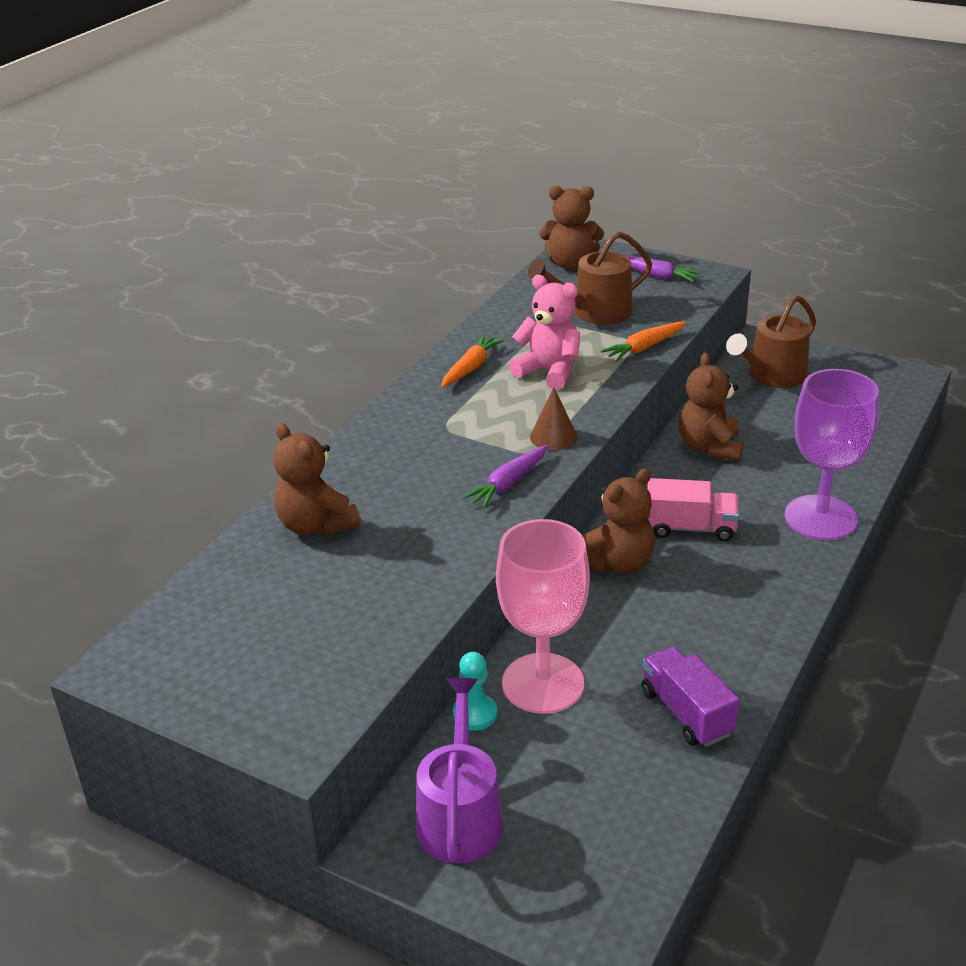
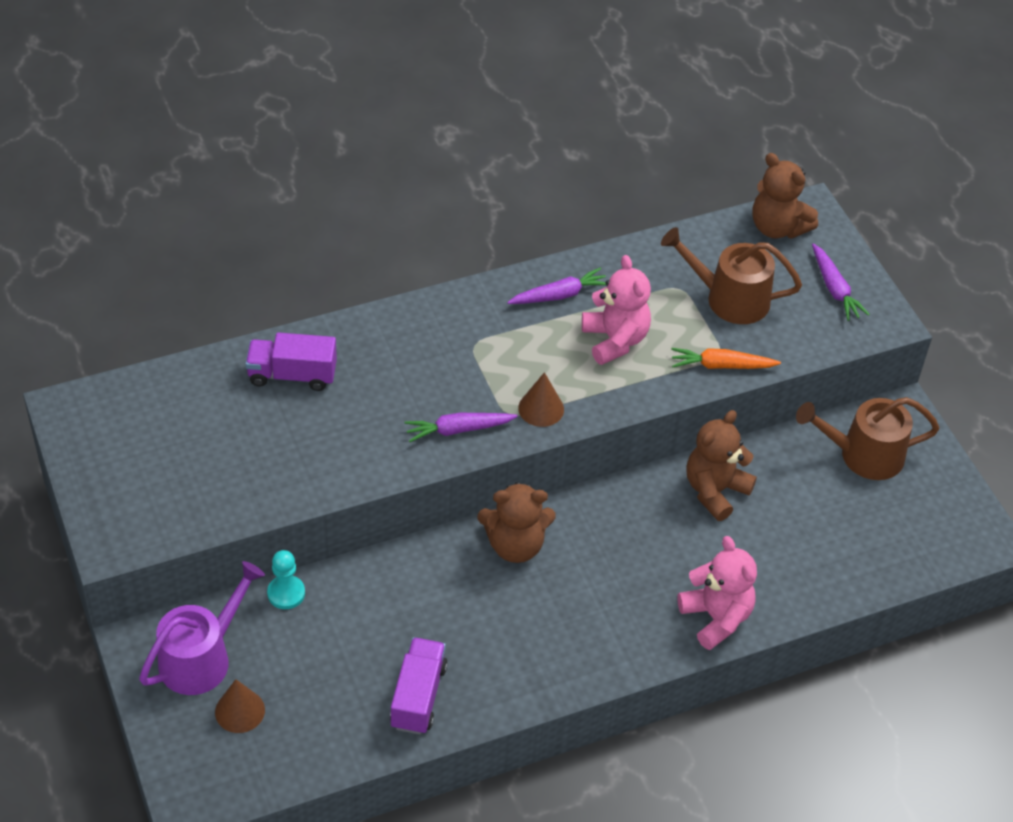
camera: 35 degrees right, 15 degrees up
(316, 525) = (292, 375): brown teddy bear -> purple truck
(470, 368) = (559, 295): orange carrot -> purple carrot
(543, 683) = (353, 603): pink goblet -> none
(550, 833) = (240, 711): none -> brown cone
(690, 528) = (604, 554): pink truck -> none
(820, 518) = (716, 617): purple goblet -> pink teddy bear

